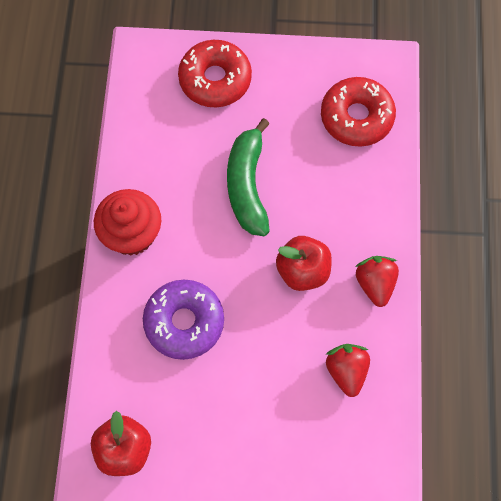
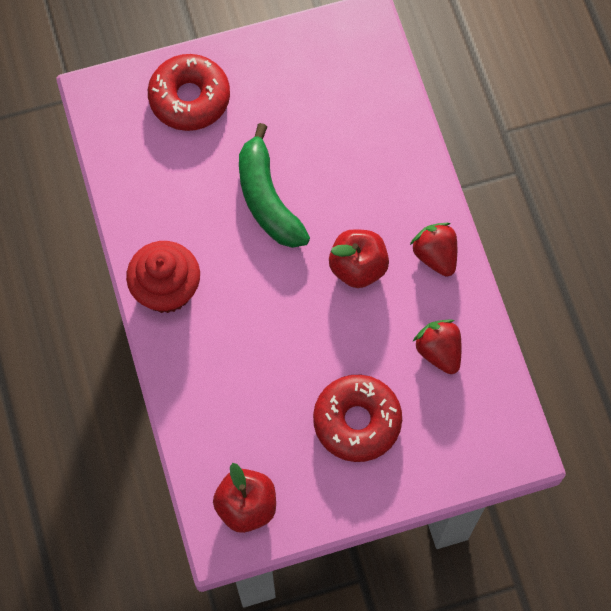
camera: 20 degrees left, 0 degrees up
(184, 322) = (257, 360): purple donut -> none
(356, 117) = (353, 90): red donut -> red donut (357, 421)

